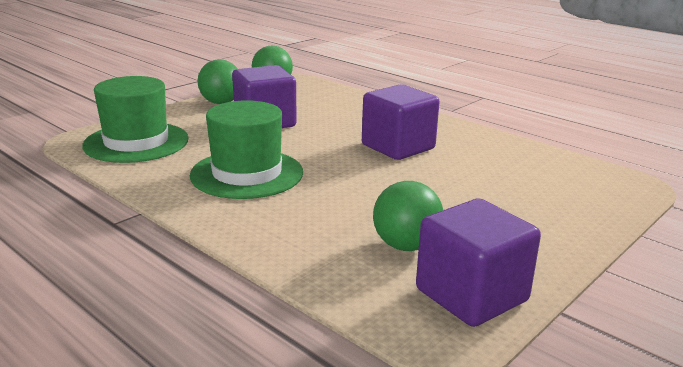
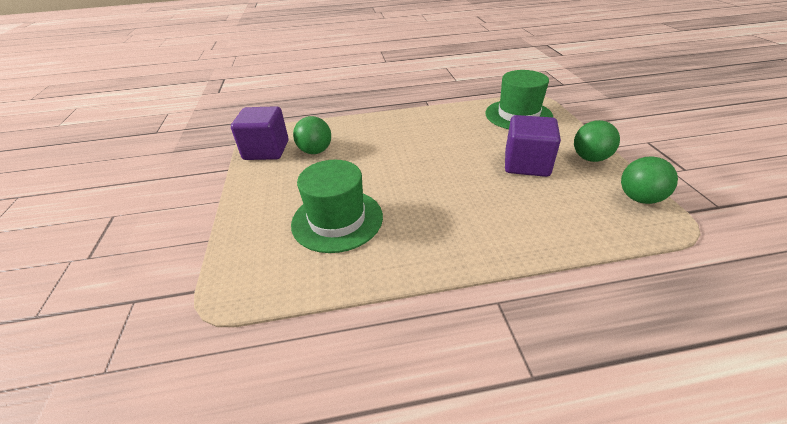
camera: 130 degrees right, 15 degrees up
(247, 174) = (439, 135): green hat -> green hat (337, 220)
(398, 147) = (425, 203): purple cube -> none

